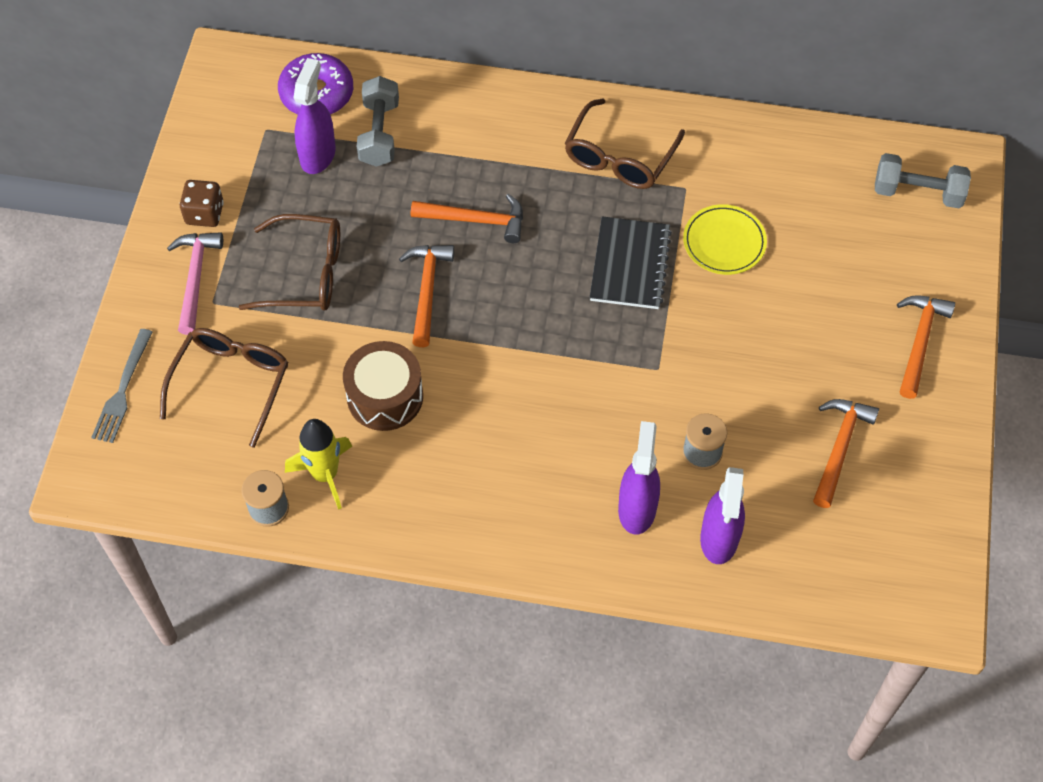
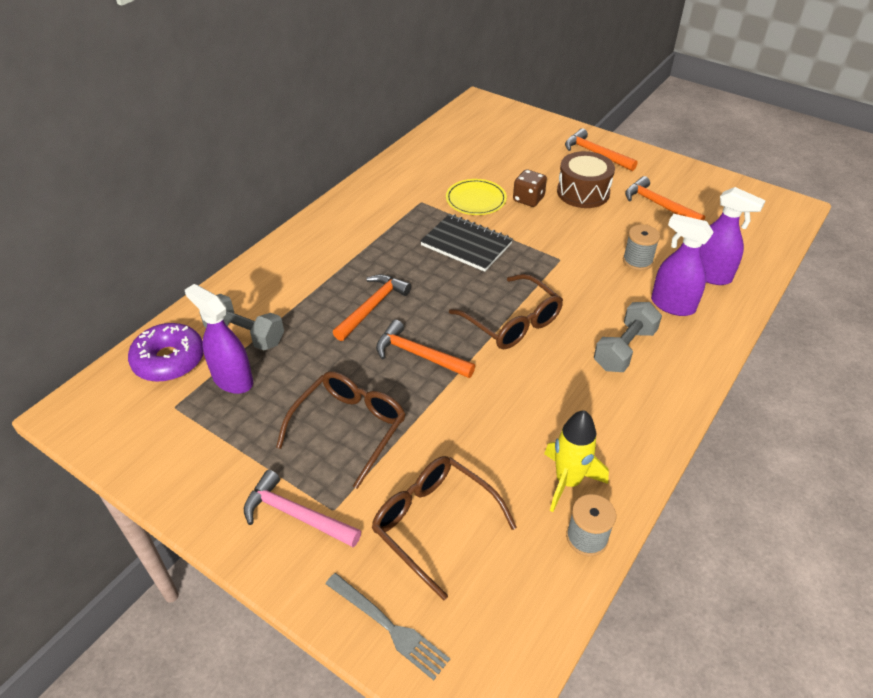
camera: 65 degrees left, 15 degrees down
(204, 214) = (228, 483): brown dice -> brown dice (528, 199)
(385, 396) = (507, 414): brown drum -> brown drum (583, 192)
(619, 157) = (373, 221): brown glasses -> brown glasses (512, 322)
(917, 192) = (490, 122): grey dumbbell -> grey dumbbell (624, 349)

